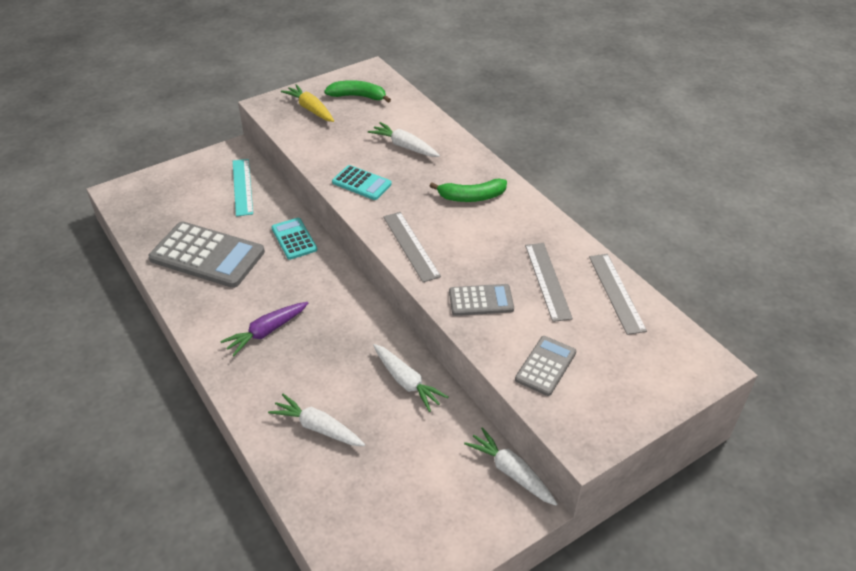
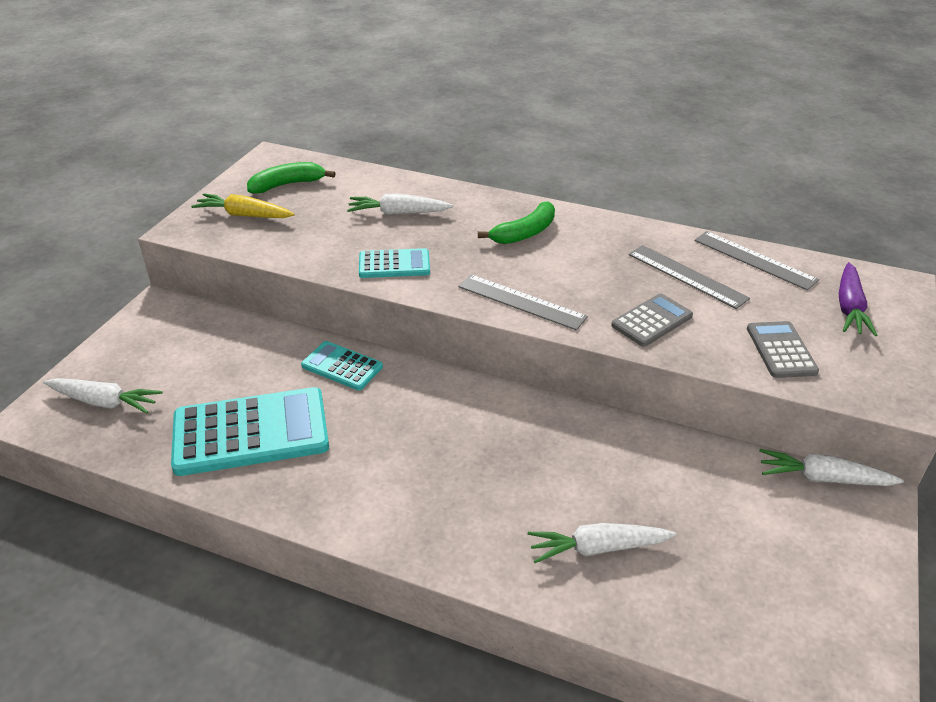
camera: 35 degrees left, 5 degrees down
(207, 255) = (251, 432): grey calculator -> turquoise calculator
(242, 187) = (213, 339): turquoise ruler -> none
(266, 332) = (422, 479): purple carrot -> purple carrot (849, 307)
(406, 382) = (631, 449): white carrot -> white carrot (104, 402)

